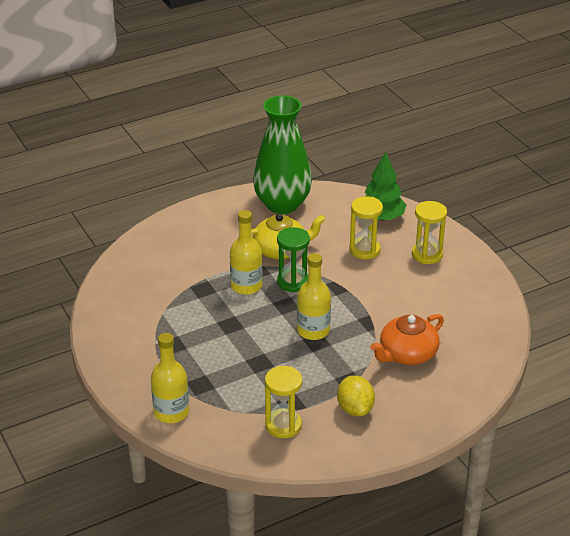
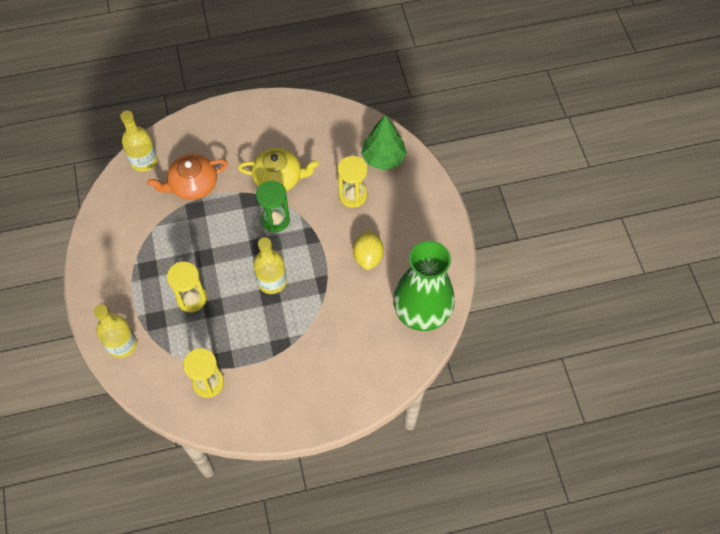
camera: 15 degrees right, 25 degrees up
(246, 286) = (233, 215): yellow bottle -> yellow bottle (144, 161)
(282, 204) = (300, 121): green vase -> green vase (421, 312)
(355, 409) = (274, 380): yellow lemon -> yellow lemon (368, 256)
(407, 354) = (342, 328): orange teapot -> orange teapot (193, 185)
(427, 254) = (406, 214): yellow hourglass -> yellow hourglass (191, 298)

